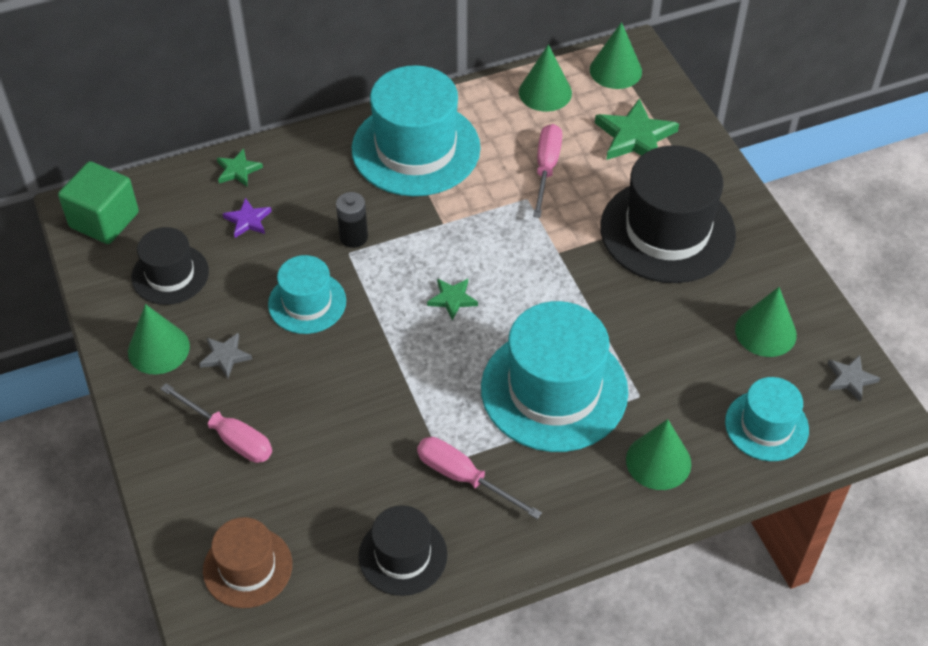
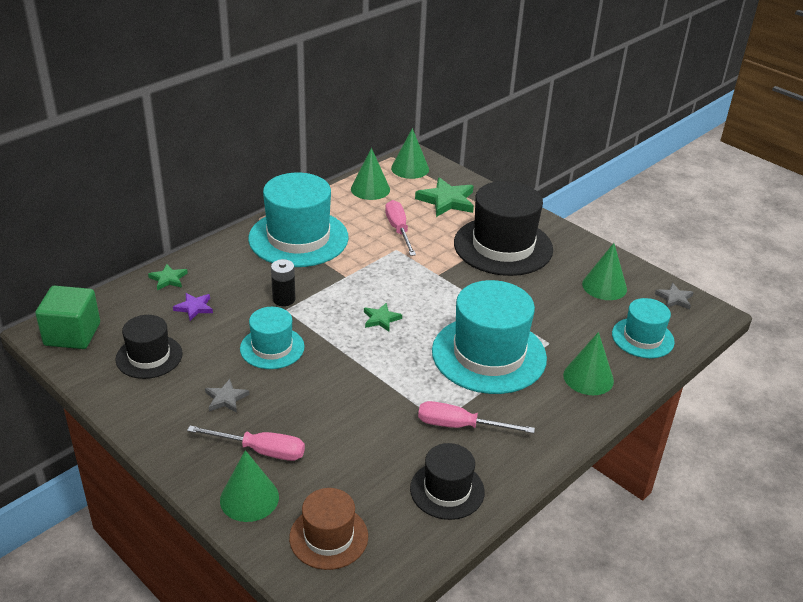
camera: 25 degrees left, 15 degrees down
(158, 349) = (166, 408): green cone -> green cone (249, 498)

